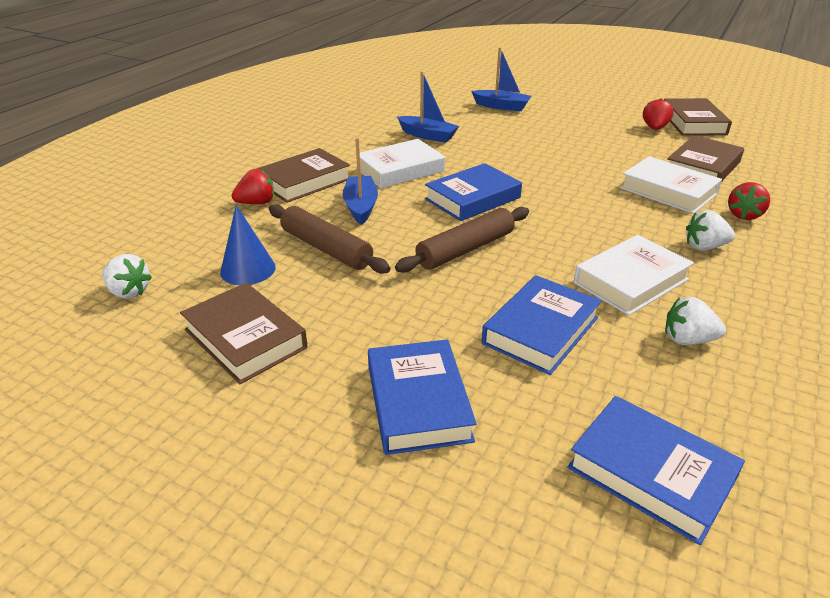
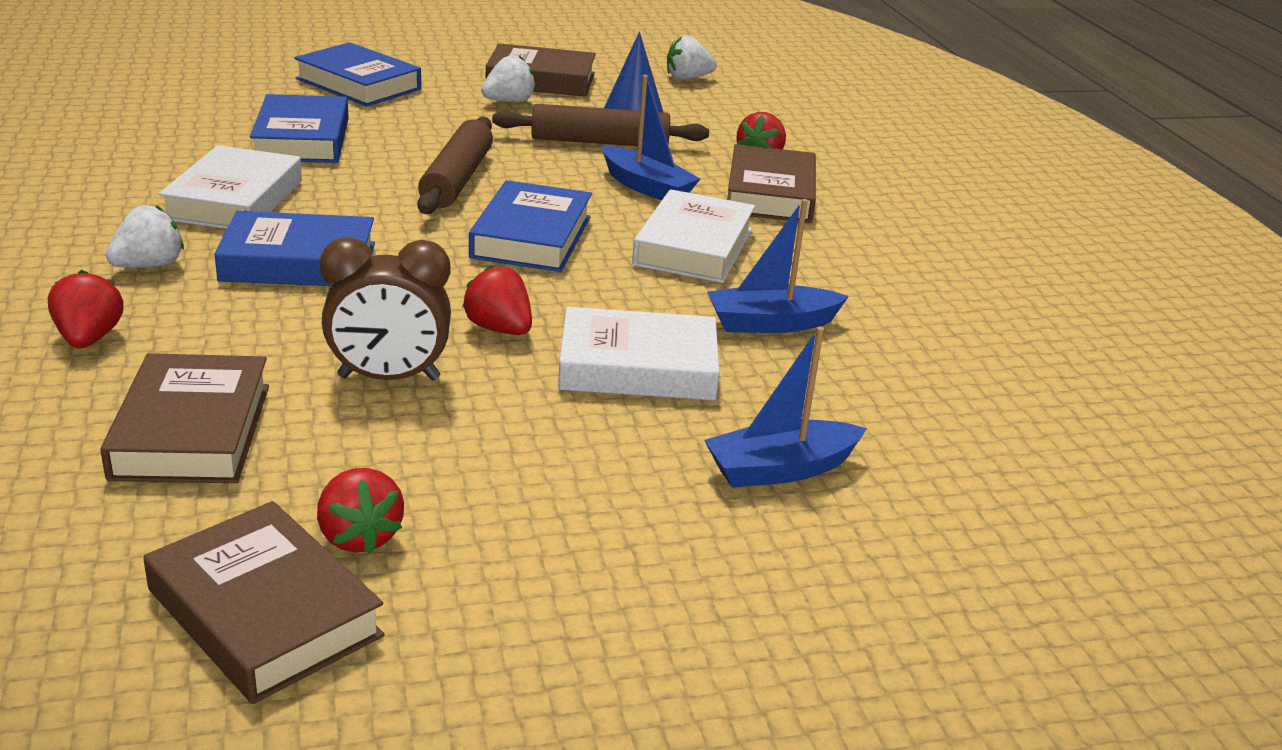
camera: 135 degrees right, 5 degrees down
(544, 165) = (499, 329): none -> red strawberry
(610, 162) = (389, 378): none -> brown clock
(650, 473) = (155, 93): blue book -> blue book (298, 262)
(668, 191) = (241, 345): white book -> white book (638, 366)
(688, 340) = (147, 167): white strawberry -> white strawberry (509, 102)

